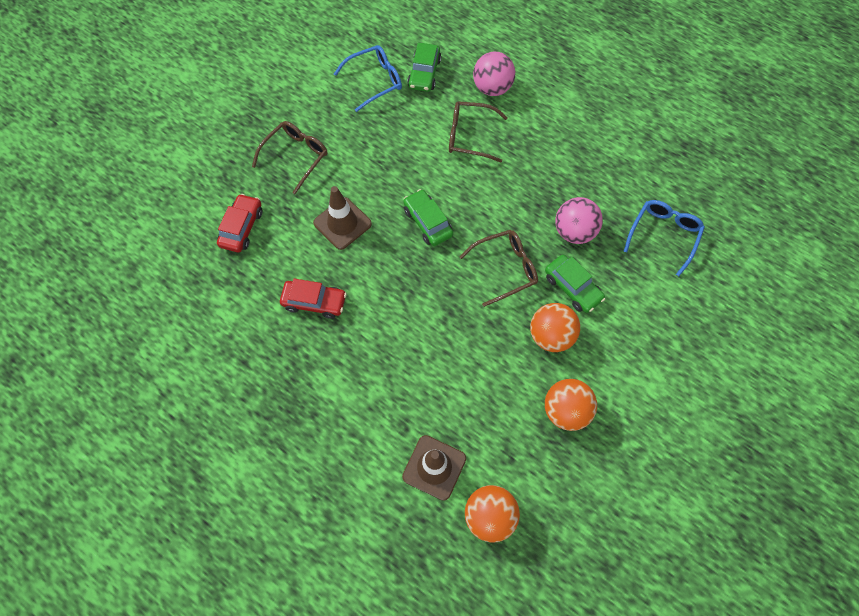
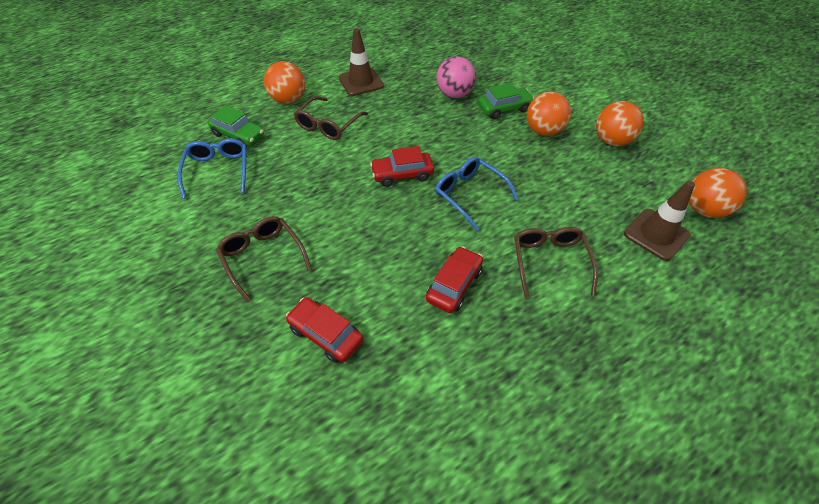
camera: 70 degrees left, 15 degrees down
(342, 223) = (370, 237): brown traffic cone -> brown traffic cone (361, 82)
(427, 222) = (402, 174): green car -> red car
(492, 88) = (288, 100): pink ball -> orange ball
(504, 269) = (472, 139): brown glasses -> brown glasses (550, 262)
(663, 235) = (478, 56): blue glasses -> blue glasses (470, 195)

